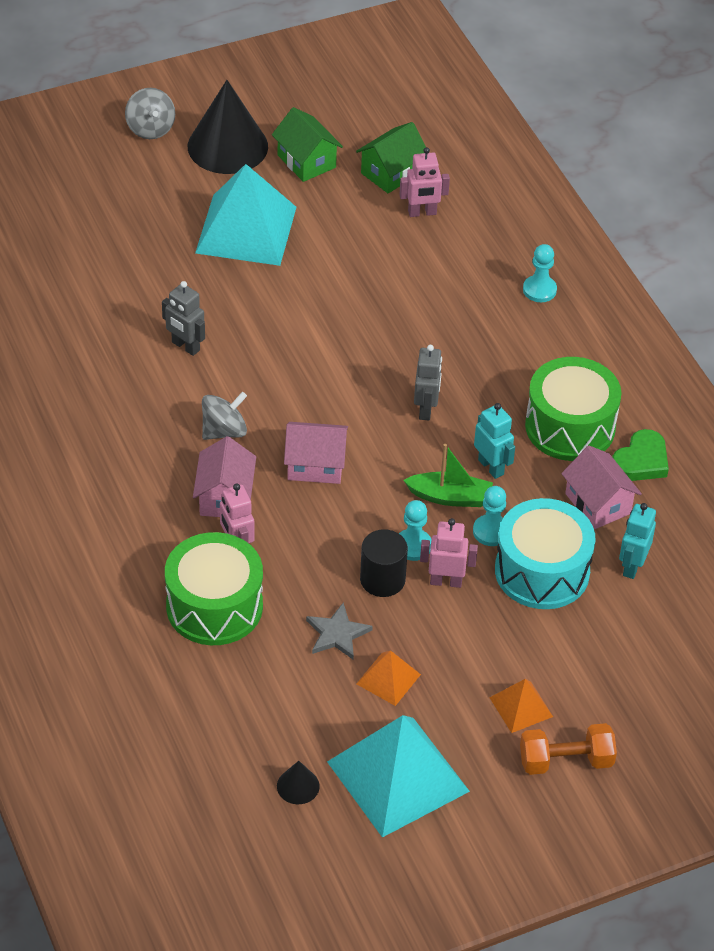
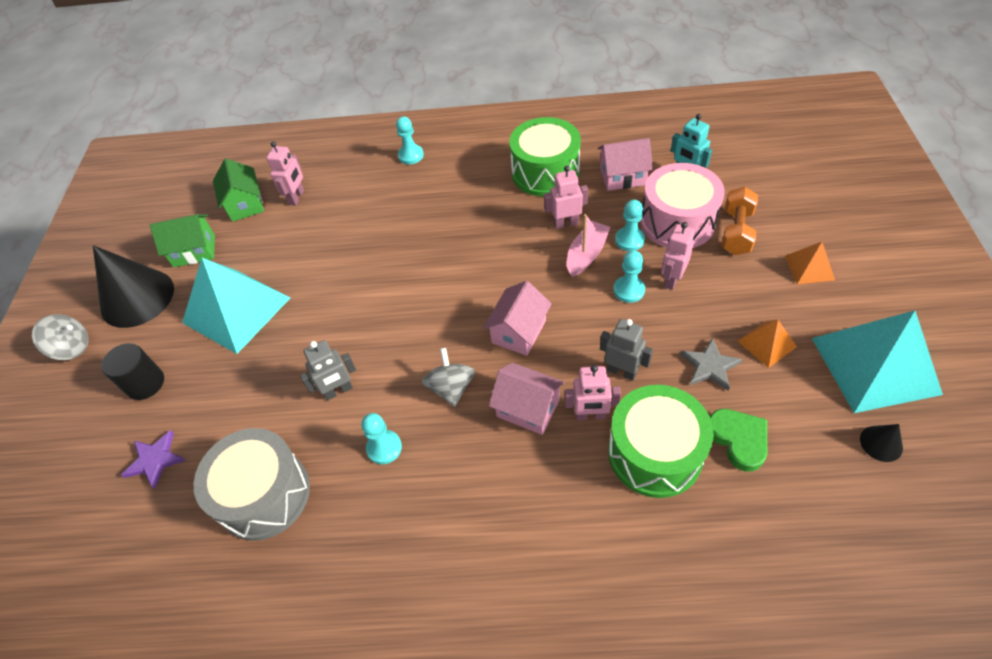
camera: 60 degrees left, 5 degrees up
(61, 335) = (264, 494): none -> grey drum
(63, 246) = (155, 460): none -> purple star
(139, 402) = (384, 448): none -> turquoise pawn
(382, 579) = (658, 319): black cylinder -> black cylinder (145, 383)
(426, 409) = (492, 246): grey robot -> grey robot (621, 371)
(450, 497) = (586, 254): green boat -> pink boat
(491, 467) = (566, 223): turquoise robot -> pink robot
(542, 571) = (677, 222): turquoise drum -> pink drum
(566, 761) = (866, 256): orange dumbbell -> orange dumbbell (736, 232)
(641, 461) = (592, 146): green heart -> green heart (738, 439)

